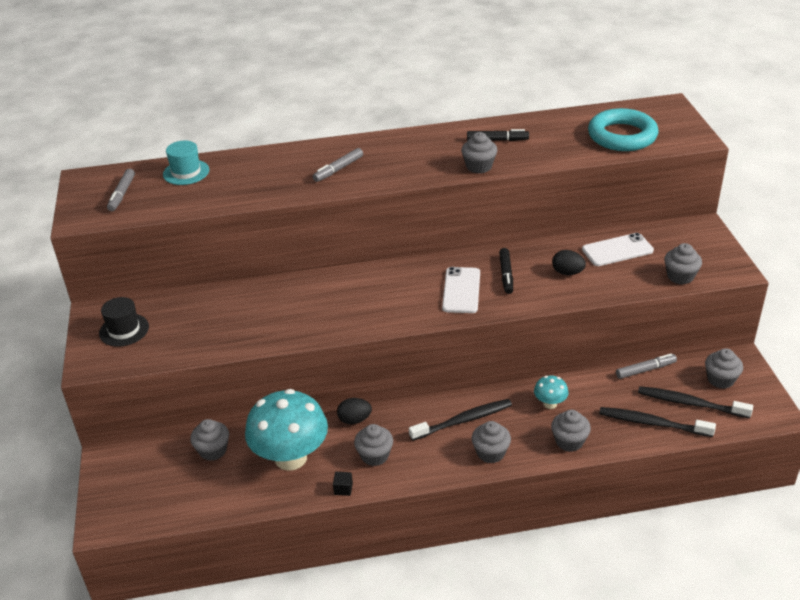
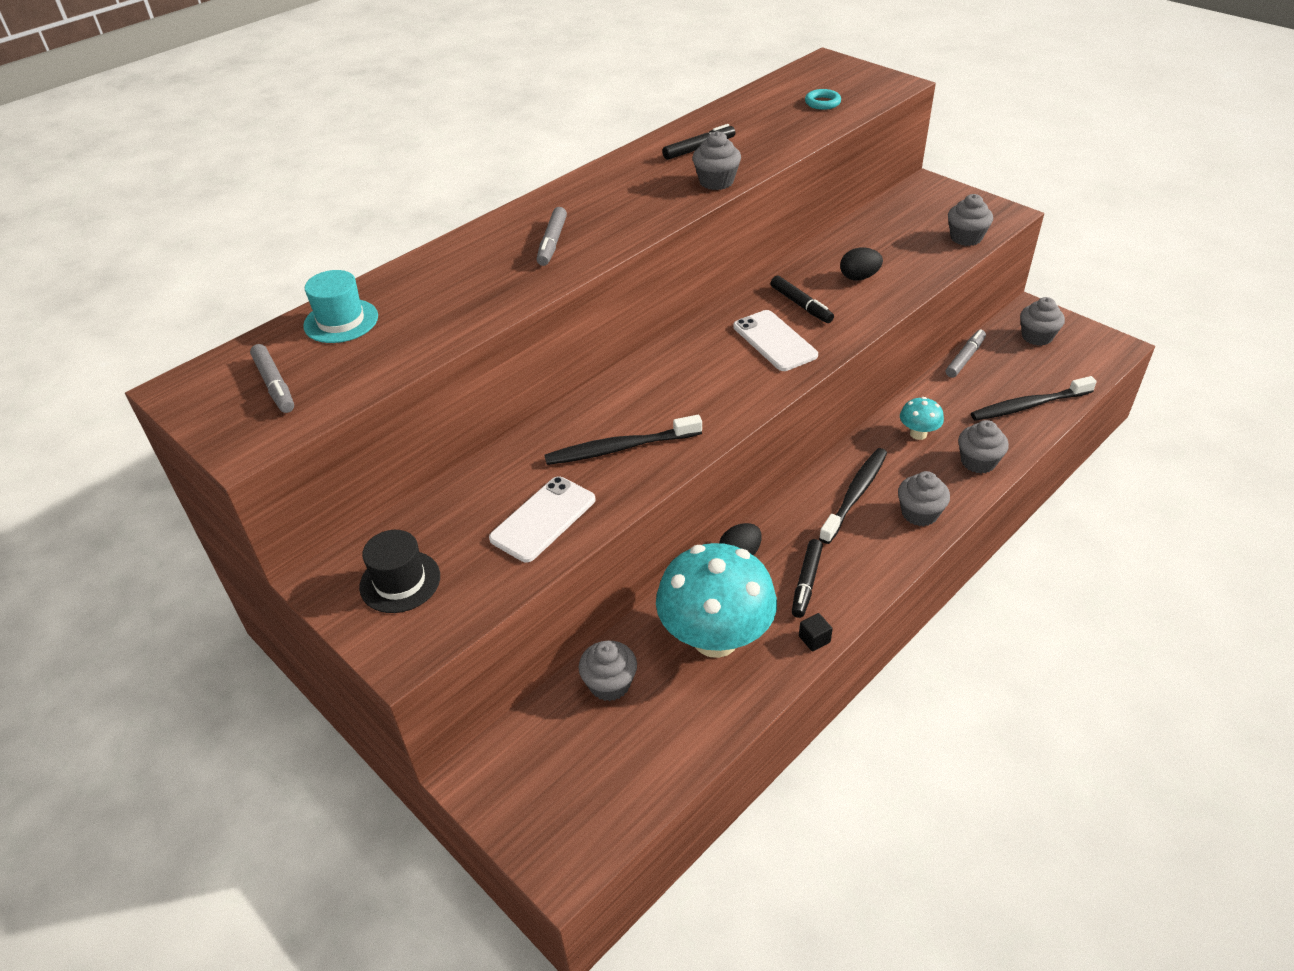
camera: 35 degrees left, 5 degrees up
(374, 455) = (806, 582): grey cupcake -> black marker
(617, 250) = (878, 236): white phone -> white phone (543, 519)
(622, 136) = (822, 103): turquoise ring -> turquoise ring, size x0.42
(690, 403) = (1038, 371): black toothbrush -> black toothbrush (620, 448)

